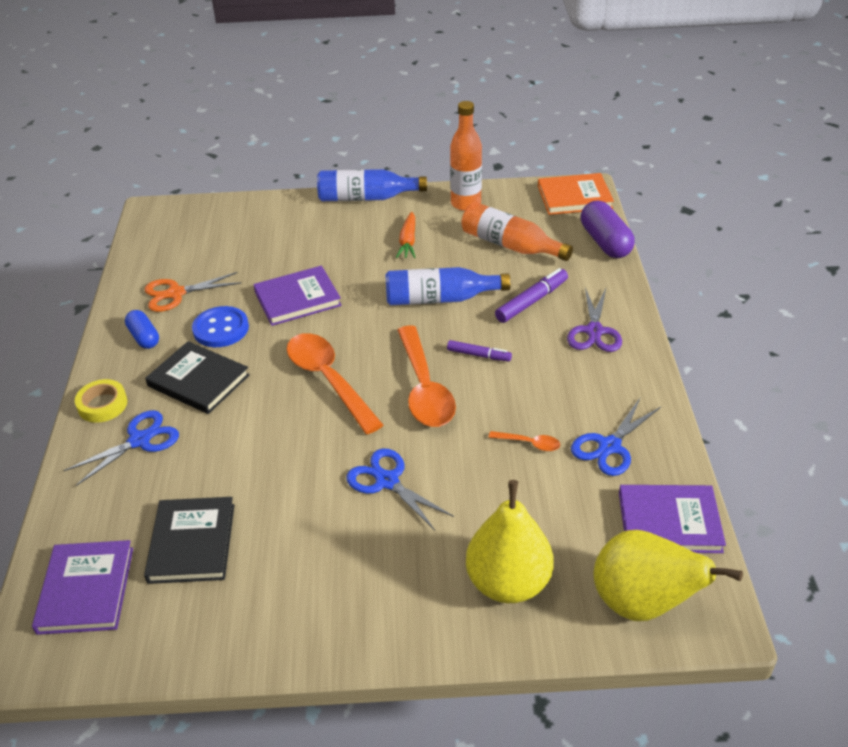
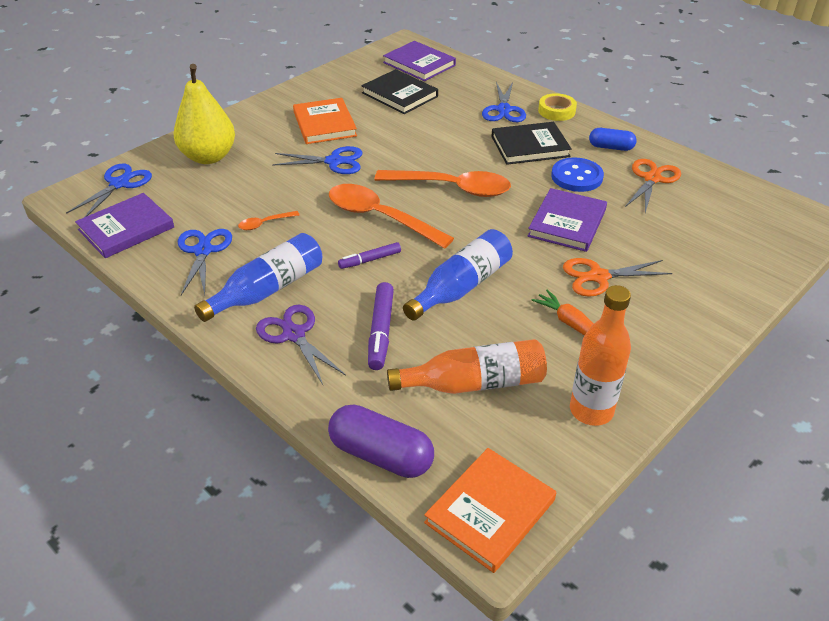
camera: 135 degrees right, 0 degrees up
(331, 549) = (324, 124): none -> orange book
(344, 255) = (598, 277): none -> orange scissors
(366, 198) = (691, 350): blue bottle -> blue bottle (268, 290)
(642, 603) = (119, 184): yellow pear -> blue scissors

